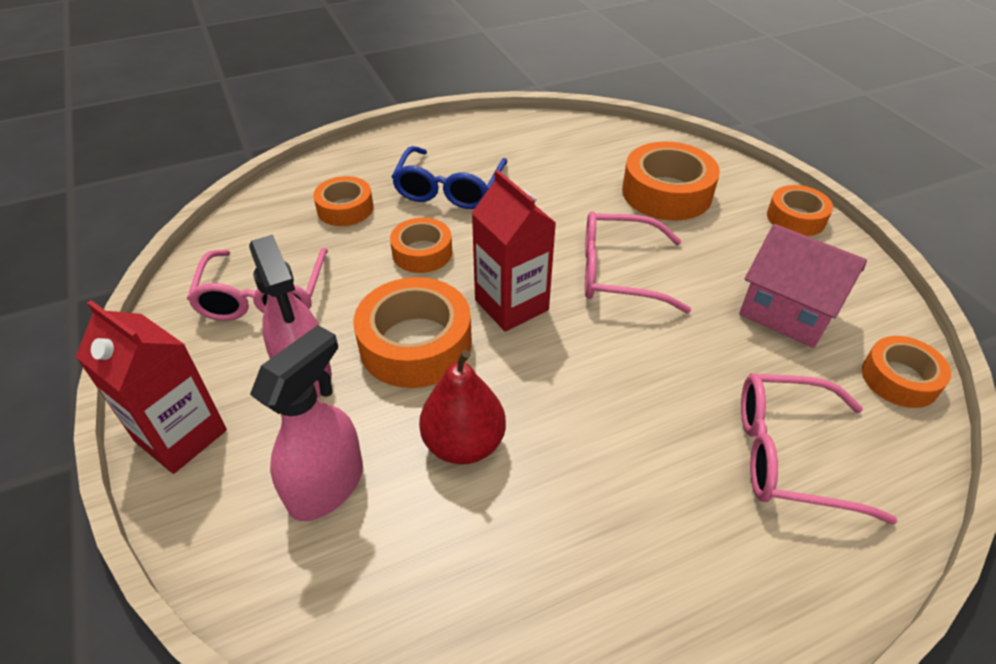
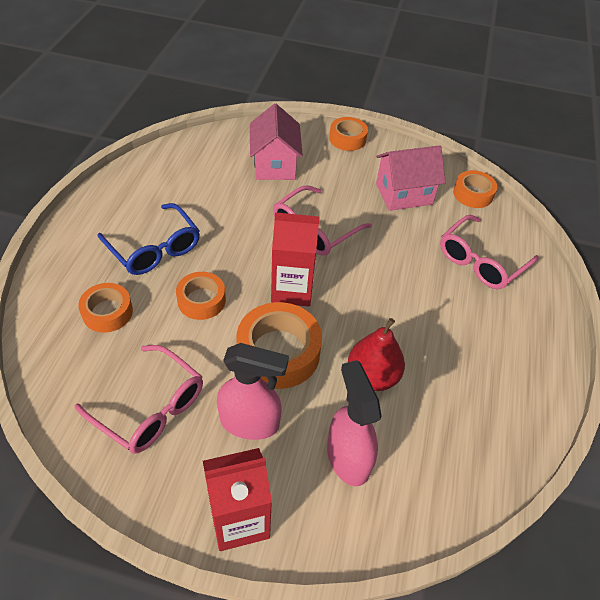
camera: 55 degrees left, 5 degrees up
(666, 193) = (274, 165): orange tape -> pink house

